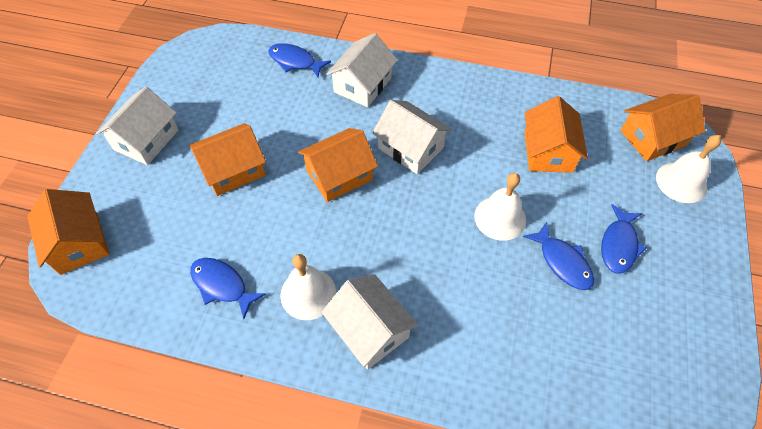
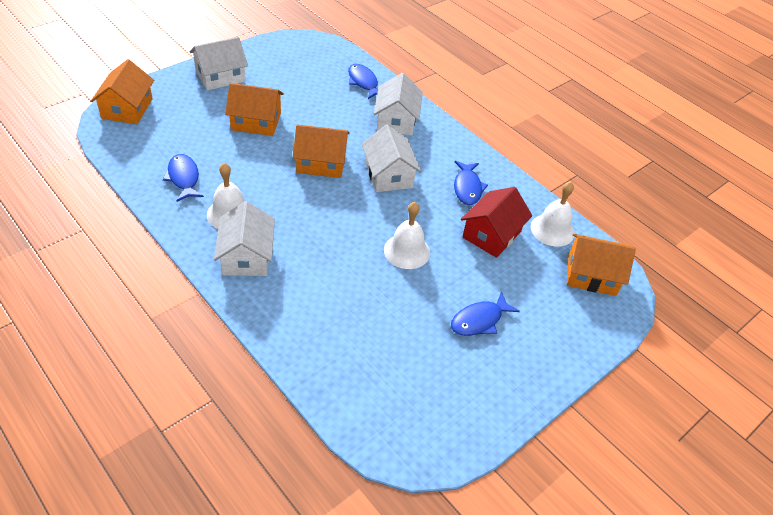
camera: 30 degrees right, 10 degrees down
(362, 85) = (396, 120): white house -> white house turned 60 degrees counterclockwise
(548, 151) = (491, 234): orange house -> red house
(562, 262) = (423, 303): blue fish -> blue fish (467, 188)
(681, 182) = (581, 315): white bell -> white bell (552, 230)

